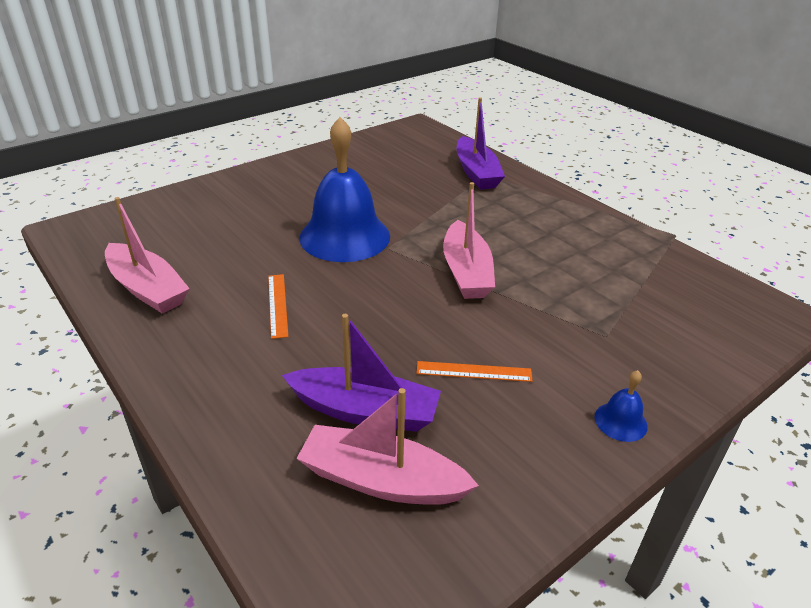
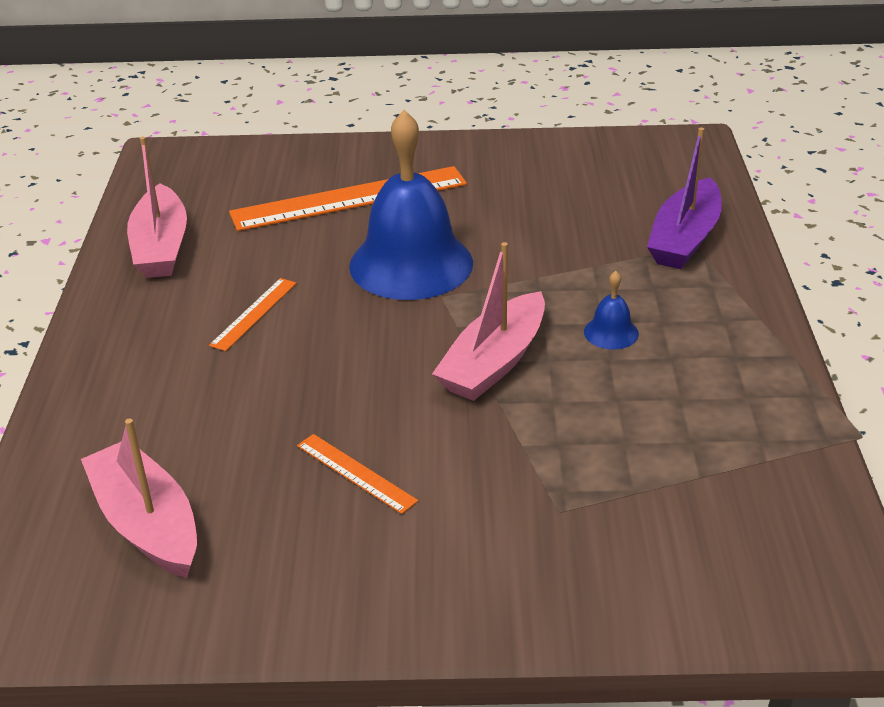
camera: 40 degrees right, 0 degrees up
(254, 212) = (349, 198): none -> orange ruler
(365, 411) = (207, 456): purple boat -> none
(620, 421) = (439, 603): blue bell -> blue bell (611, 332)

